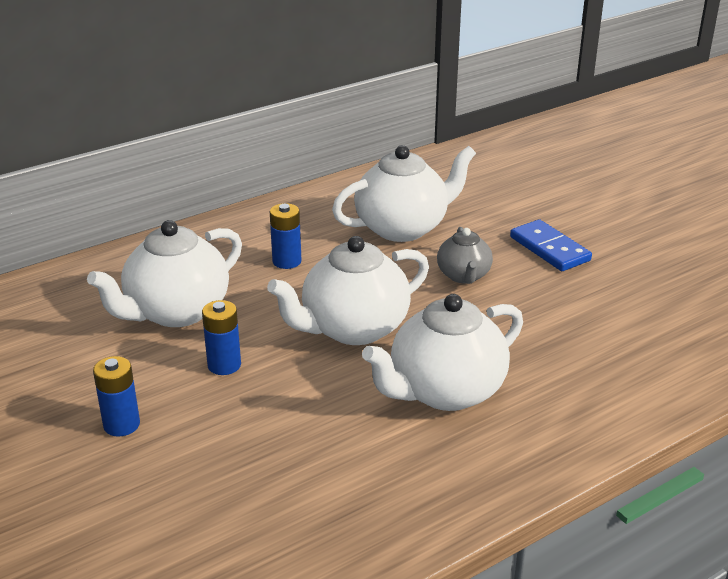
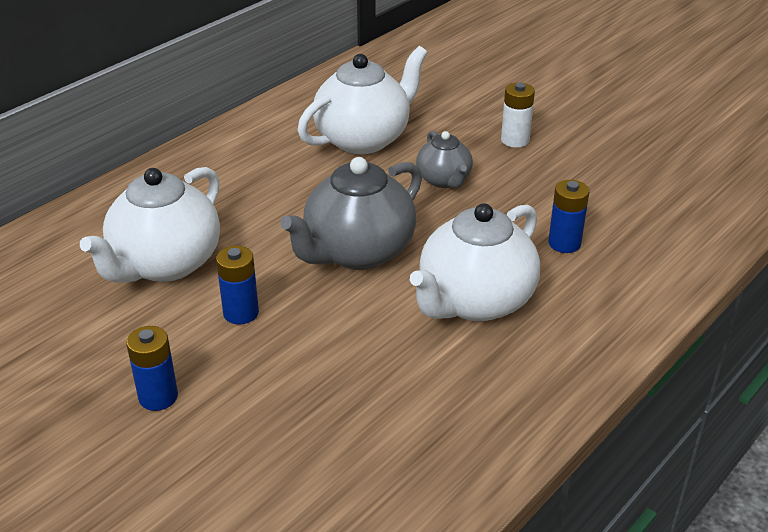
camera: 15 degrees left, 5 degrees up
(287, 261) = (259, 191): blue battery -> blue battery (564, 243)
(353, 329) = (357, 252): white teapot -> grey teapot
(549, 249) = (515, 140): blue domino -> white battery

